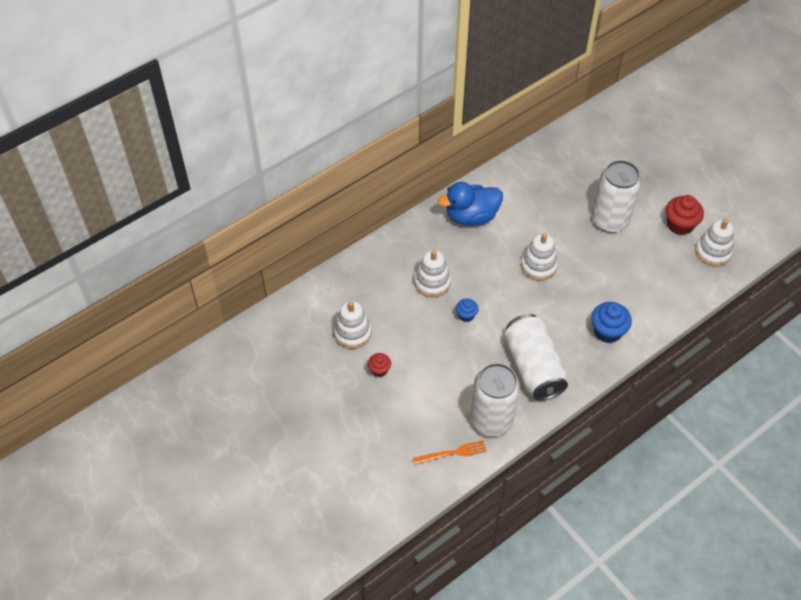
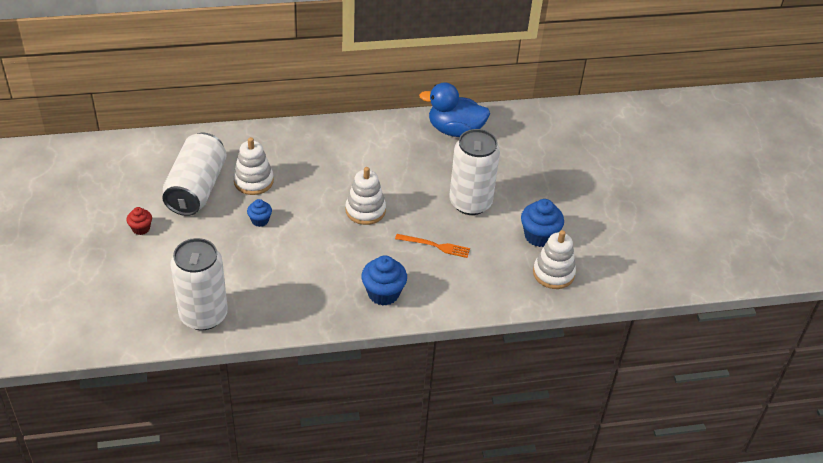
camera: 25 degrees right, 10 degrees down
(352, 333) = (145, 189): white stacking toy -> none
(452, 453) = (142, 325): orange fork -> orange fork (435, 246)
(471, 216) = (338, 145): blue duck -> blue duck (455, 130)
(533, 367) = (284, 290): white can -> white can (196, 188)
(680, 225) = (539, 236): red cupcake -> blue cupcake

